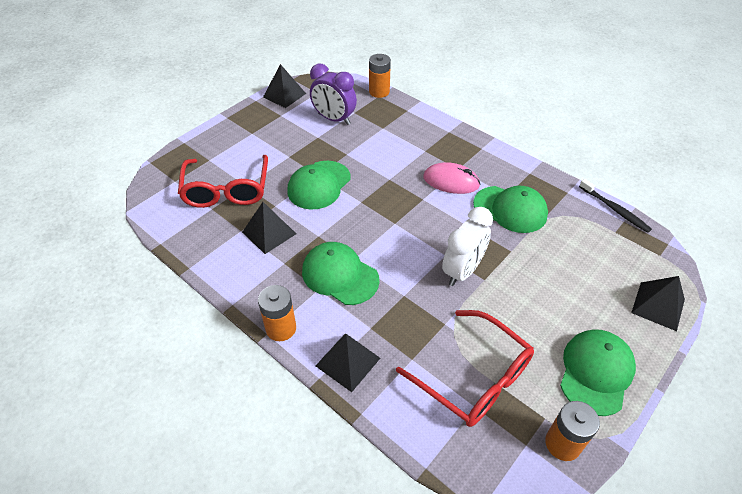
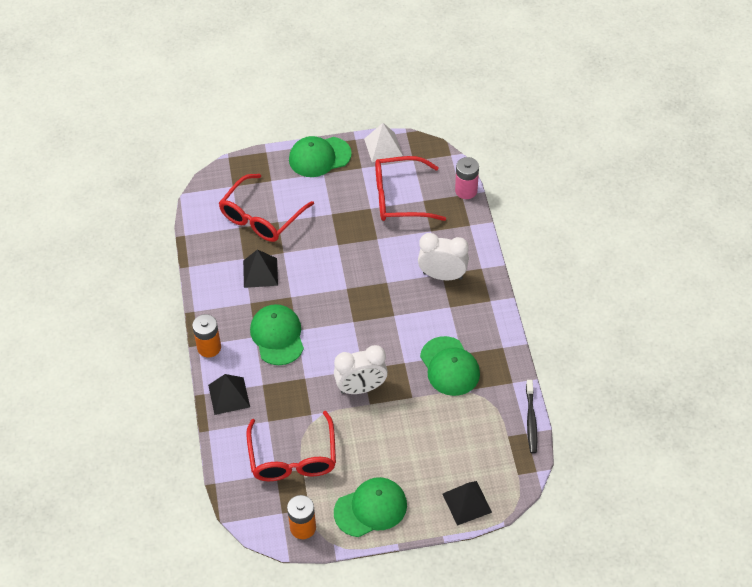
camera: 40 degrees right, 5 degrees up
(284, 95) = (383, 147): black pyramid -> white pyramid
(319, 185) = (330, 254): green cap -> green cap (319, 157)
(334, 119) = (400, 197): purple clock -> red glasses
(379, 92) = (466, 190): orange battery -> pink battery
(427, 151) = (442, 275): none -> white clock
(451, 181) = (431, 314): pink mouse -> none

